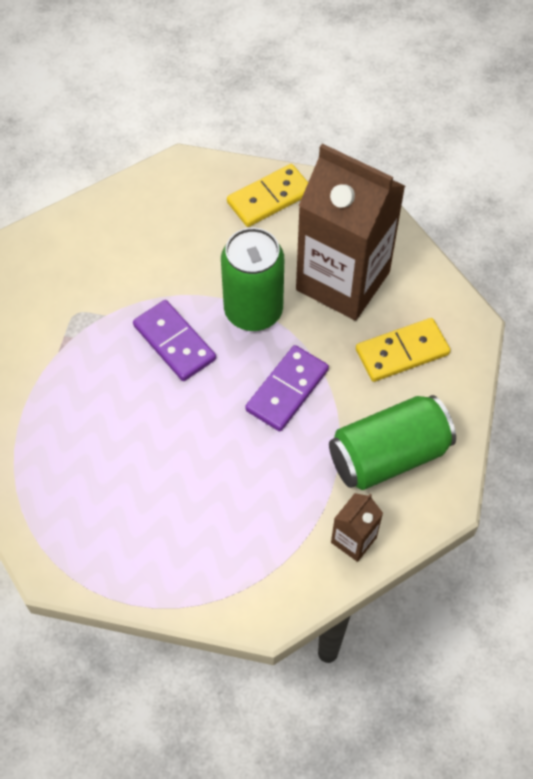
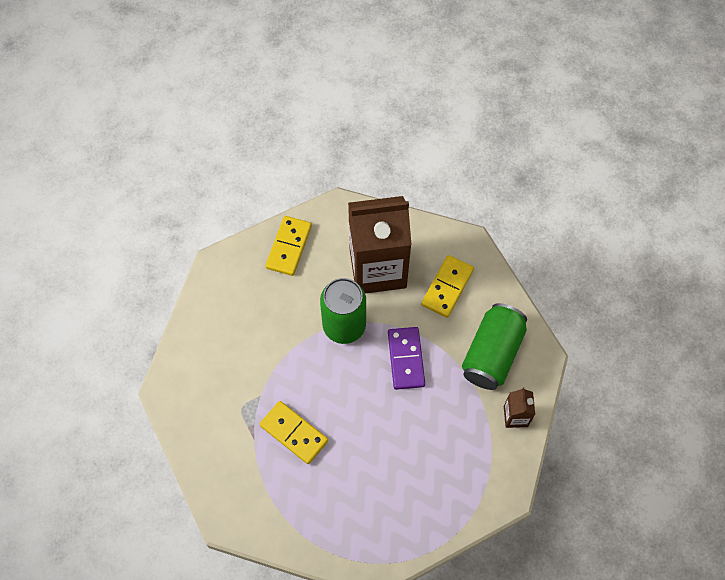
camera: 40 degrees left, 5 degrees up
(102, 375) = (294, 433): none -> yellow domino
(174, 342) = (317, 380): purple domino -> none

